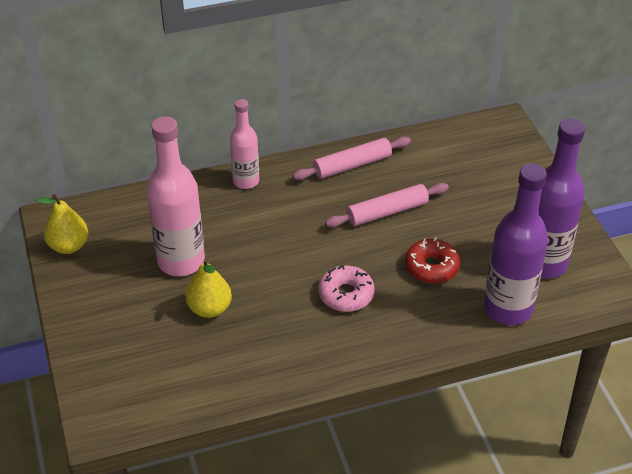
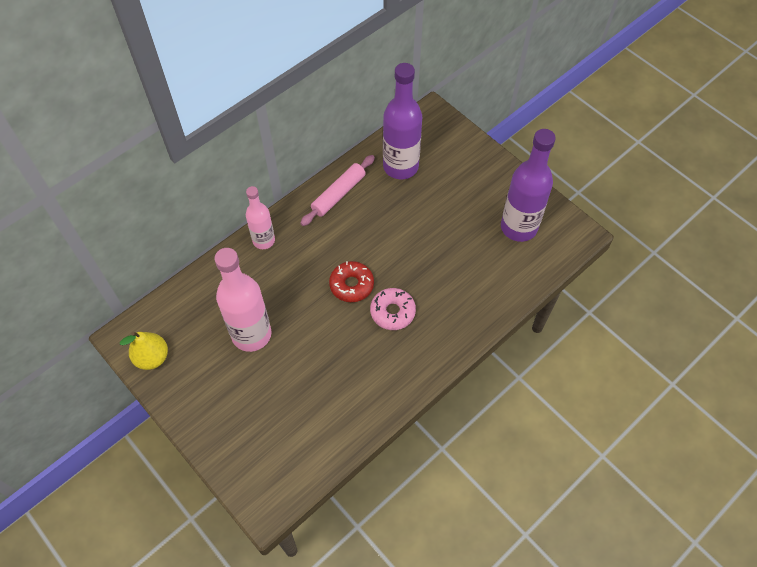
camera: 25 degrees left, 15 degrees up
(209, 309) = (297, 367): yellow pear -> none
(387, 212) = (386, 226): pink rolling pin -> none
(431, 267) = (442, 262): red donut -> red donut (351, 285)
(507, 309) = (513, 276): purple bottle -> purple bottle (400, 166)

